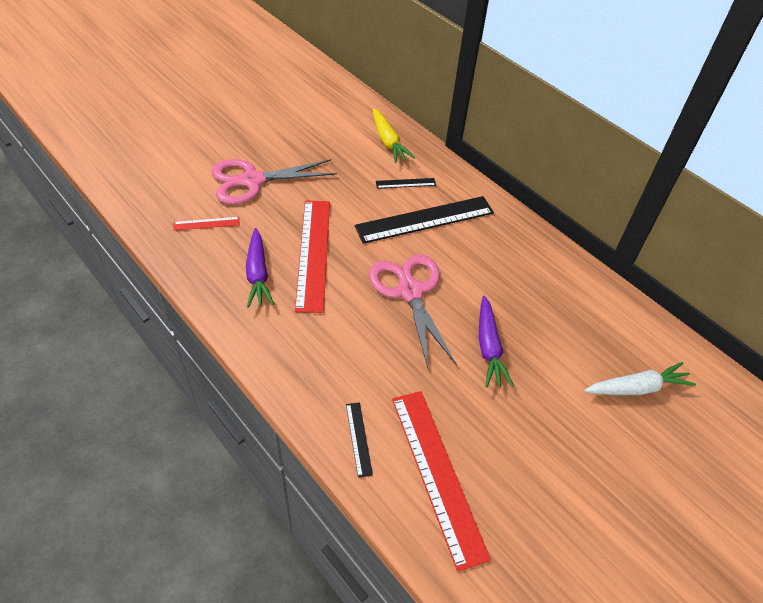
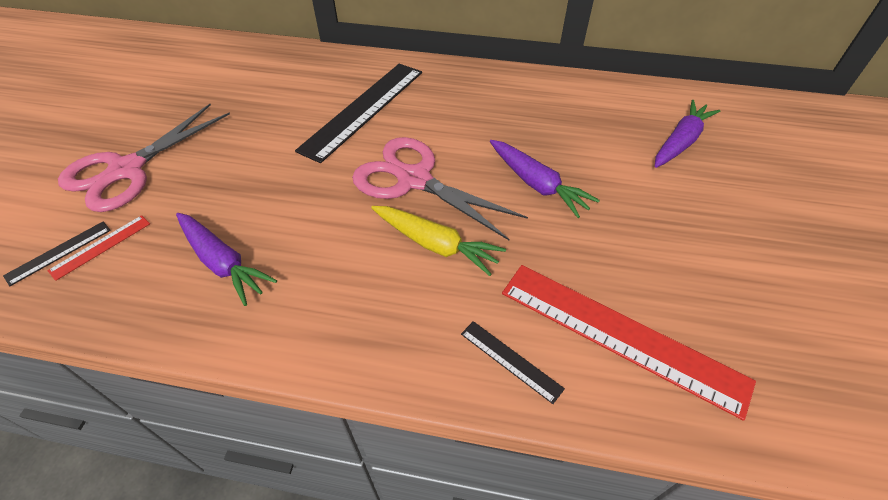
camera: 35 degrees left, 0 degrees up
(313, 253) = (273, 202): red ruler -> none
(388, 142) = (259, 62): yellow carrot -> yellow carrot (435, 244)
(405, 183) = (313, 88): black ruler -> black ruler (59, 252)
(637, 388) = (680, 142): white carrot -> purple carrot

